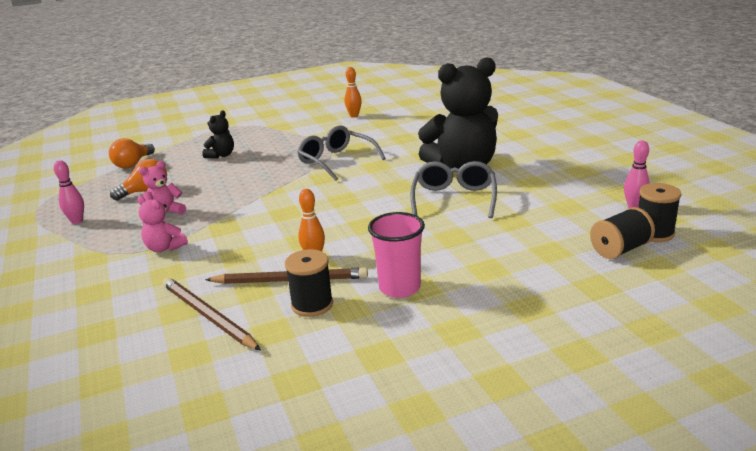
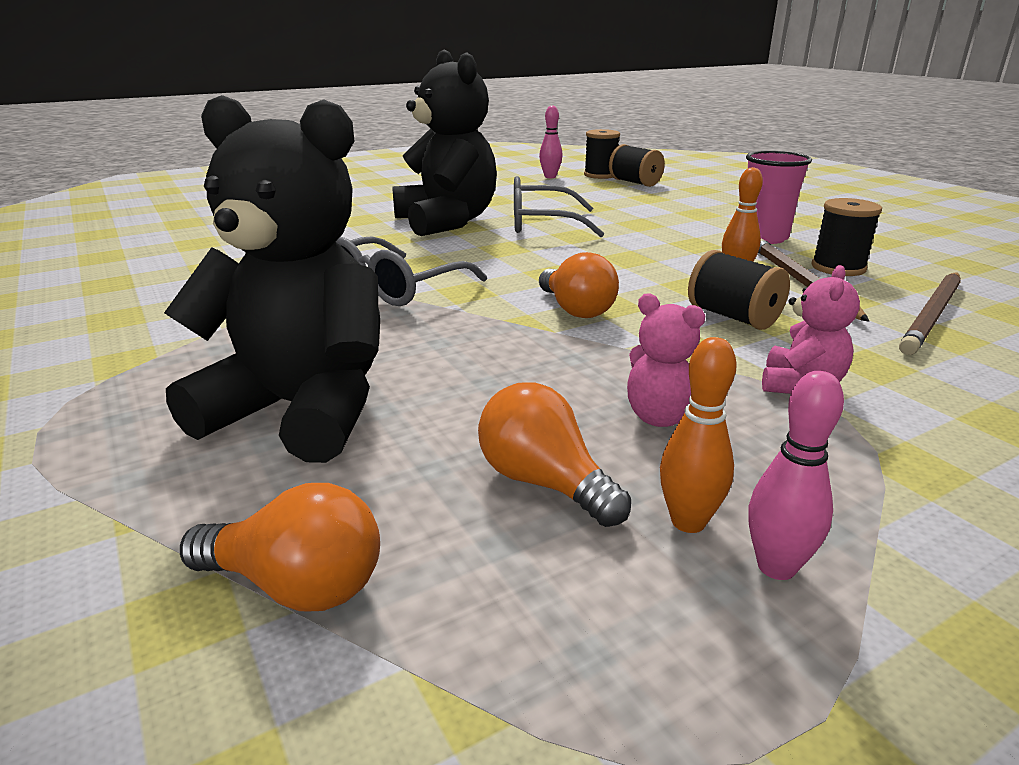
camera: 100 degrees left, 0 degrees up
(221, 155) = (301, 410): black teddy bear -> black teddy bear, size x2.25
(247, 245) = (733, 317): none -> black spool
(283, 203) = (576, 310): none -> orange light bulb
(354, 116) = (138, 291): orange bowling pin -> orange bowling pin (688, 522)

